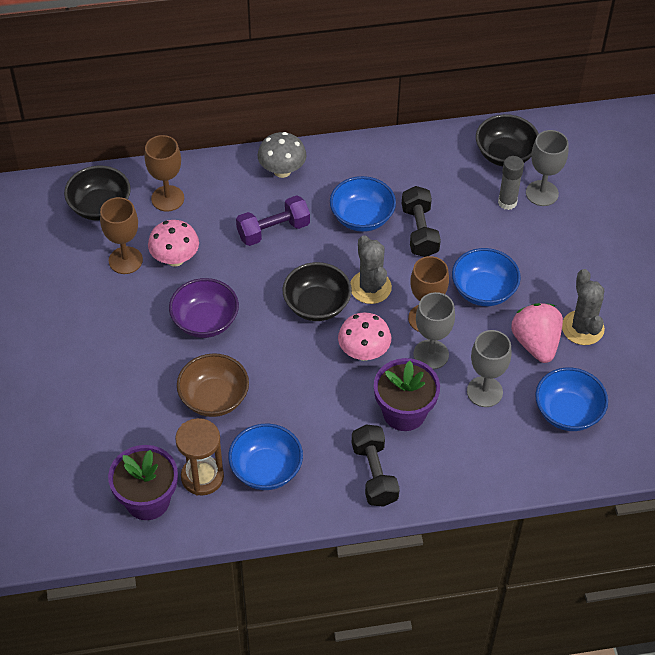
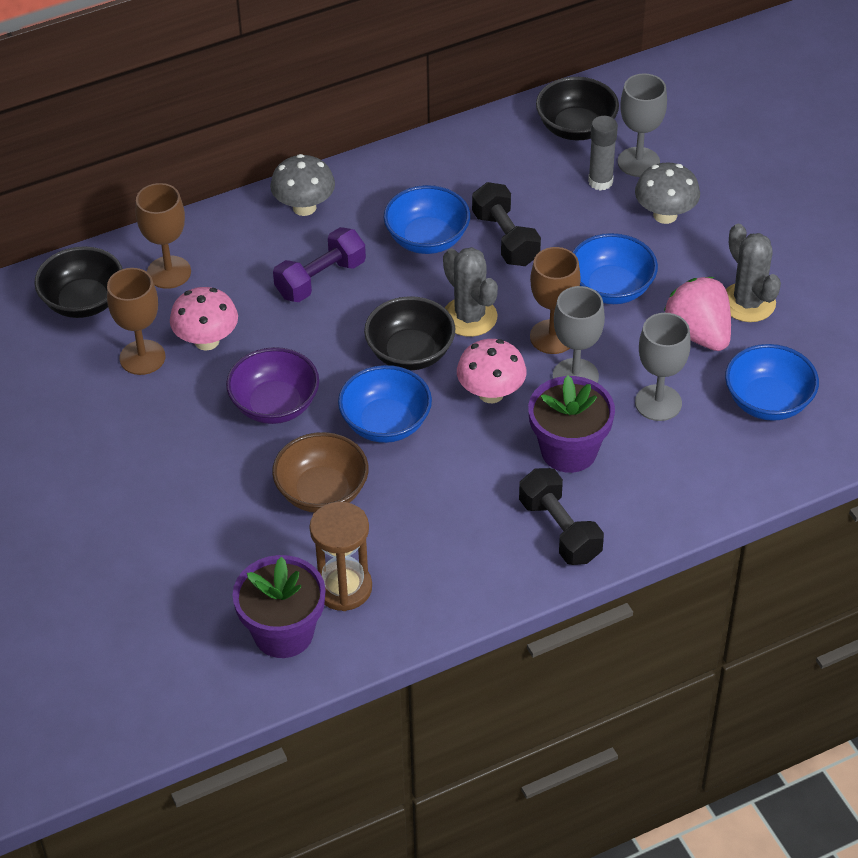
camera: 15 degrees left, 5 degrees down
(266, 469) = (421, 559): blue bowl -> blue bowl (385, 423)
(546, 241) = (665, 215): none -> grey mushroom

